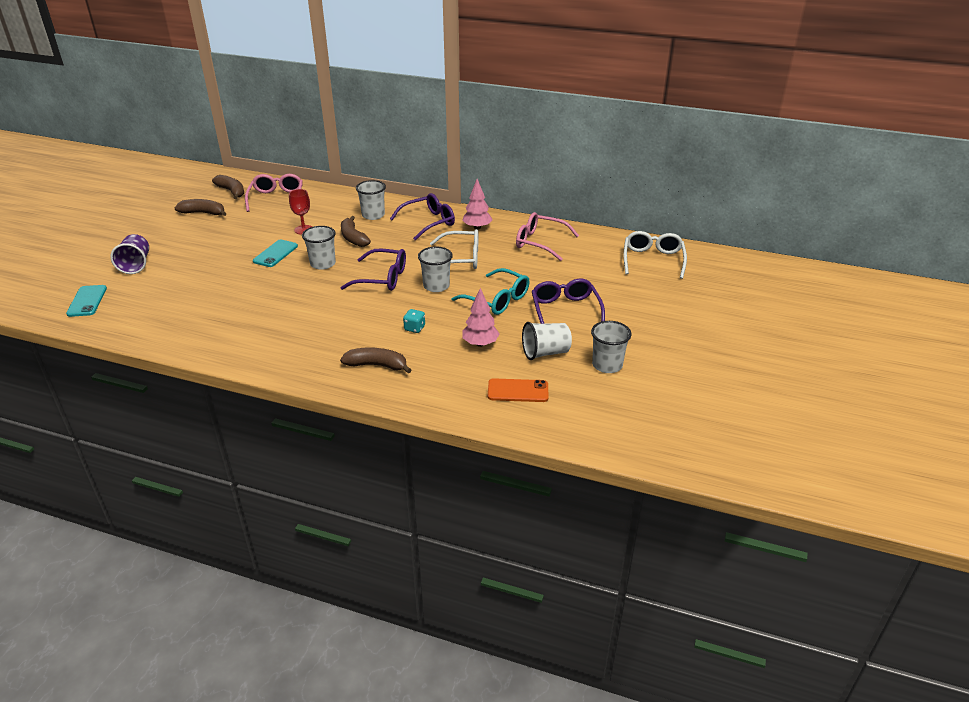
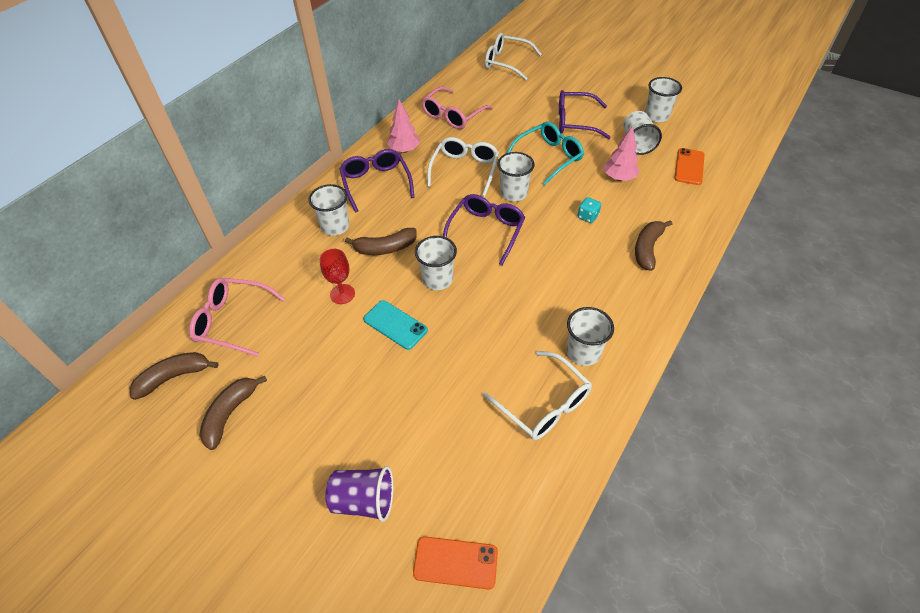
camera: 75 degrees left, 15 degrees up
(87, 301) = (455, 563): turquoise phone -> orange phone
(200, 322) = (543, 404): none -> white glasses
(249, 336) = (583, 352): none -> white cup

